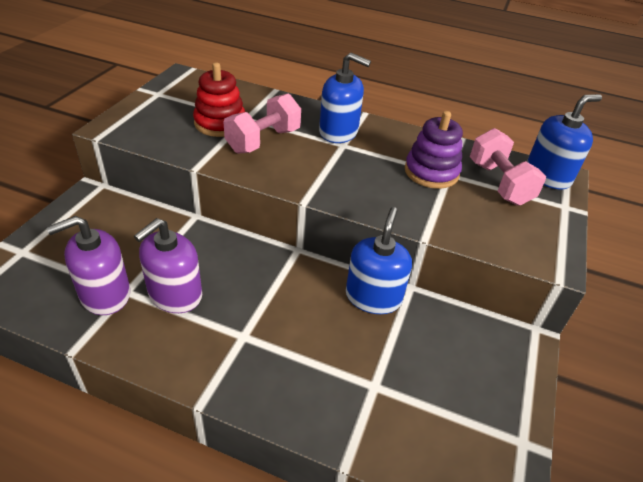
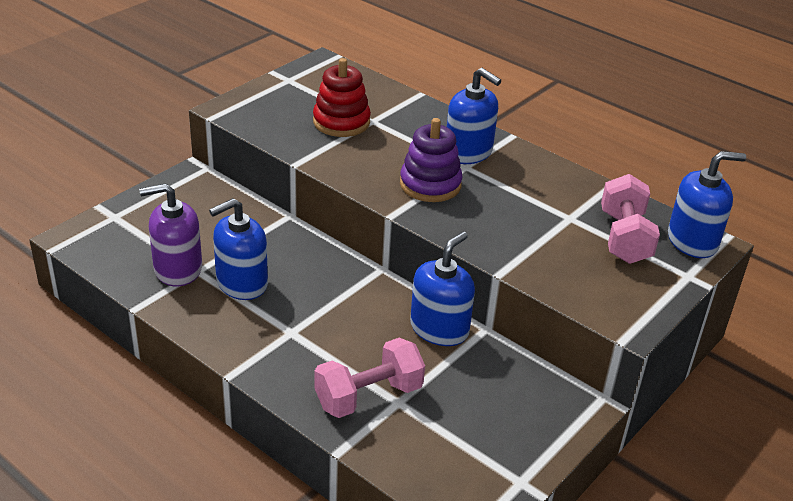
camera: 20 degrees right, 5 degrees down
(175, 294) = (241, 283): purple soap dispenser -> blue soap dispenser
(263, 141) = (379, 148): pink dumbbell -> pink dumbbell (368, 396)
(431, 172) = (550, 212): purple stacking toy -> purple stacking toy (430, 185)

